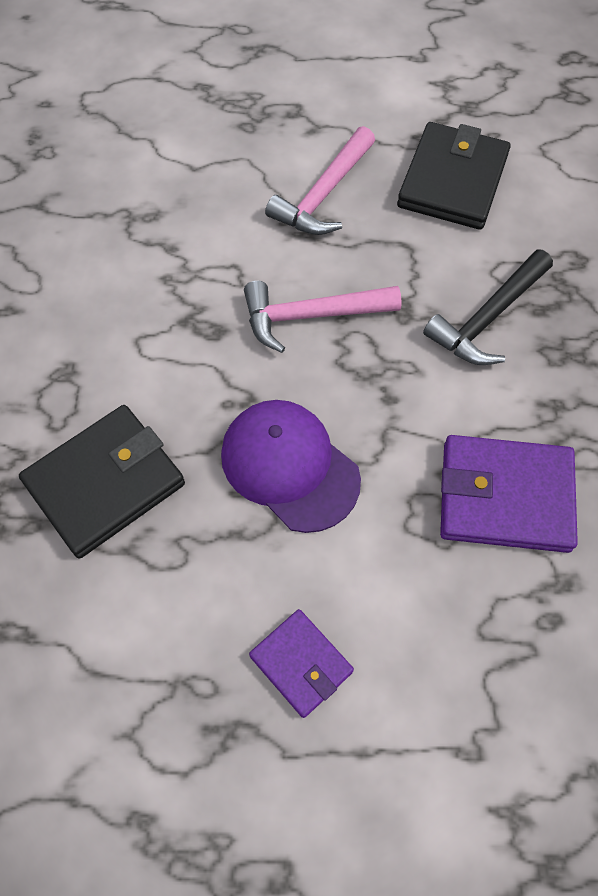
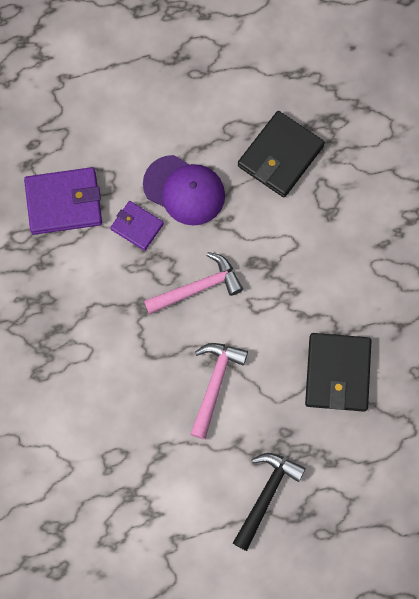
camera: 165 degrees right, 10 degrees up
(301, 664) = (151, 95): purple wallet -> purple wallet (137, 226)
(452, 181) = (129, 419): black wallet -> black wallet (337, 373)
(487, 319) = (89, 313): black hammer -> black hammer (266, 495)

